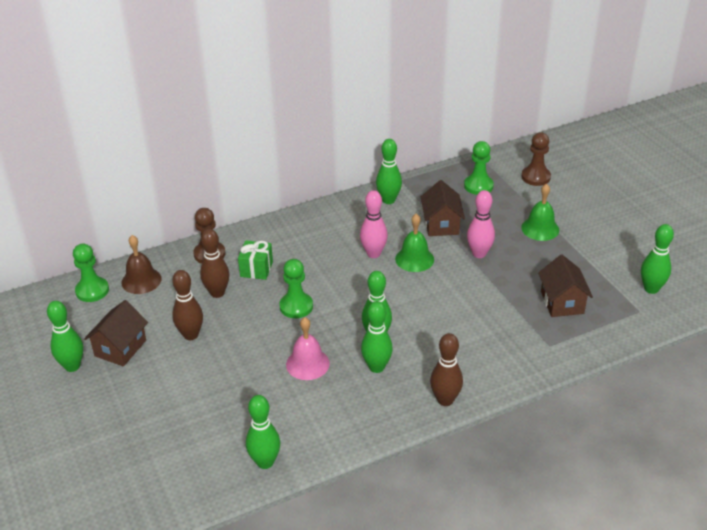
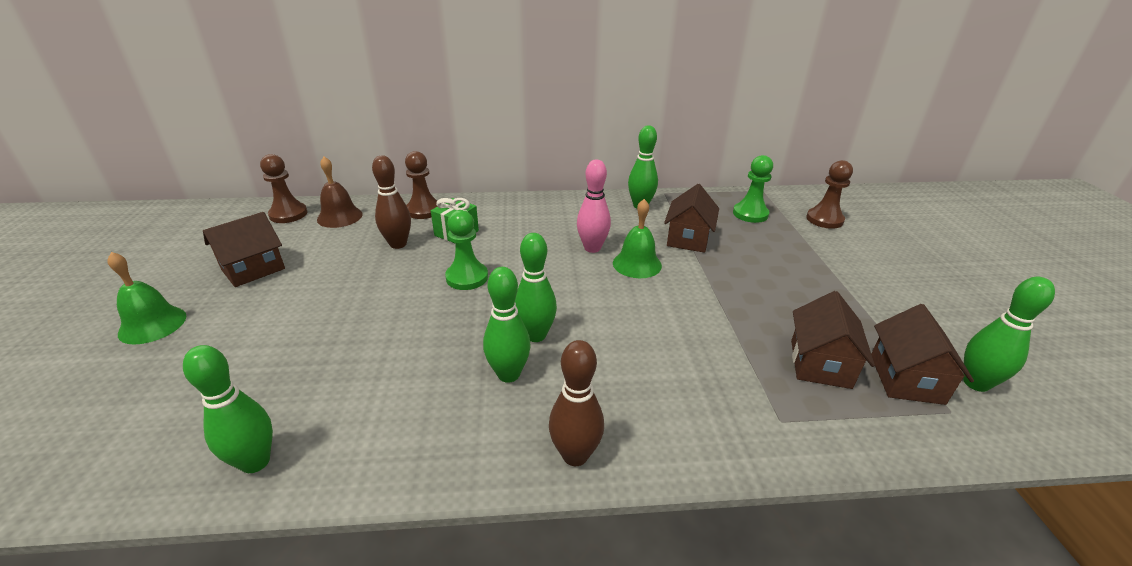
camera: 20 degrees right, 5 degrees down
(72, 366) = (190, 273): green bowling pin -> none
(92, 291) = (288, 214): green pawn -> brown pawn
(191, 335) = (332, 276): brown bowling pin -> none
(307, 364) = (427, 343): pink bell -> none
(479, 254) = (721, 277): pink bowling pin -> none
(540, 228) = (814, 269): green bell -> green bell (152, 324)
(612, 297) = (906, 379): none -> brown house

